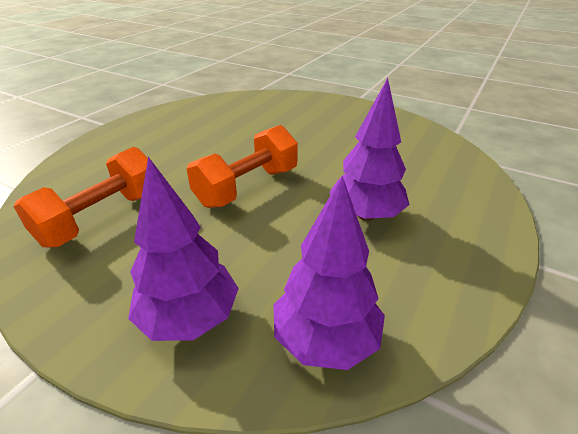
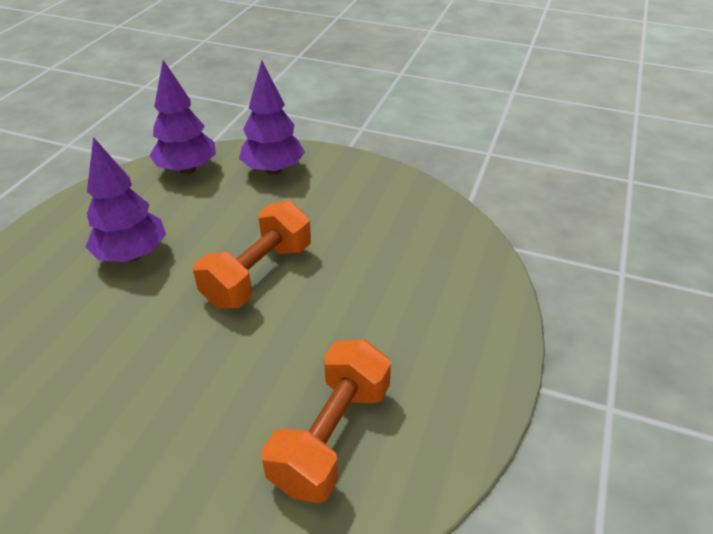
camera: 170 degrees right, 5 degrees up
(102, 218) = (387, 223): orange dumbbell -> orange dumbbell (331, 436)

